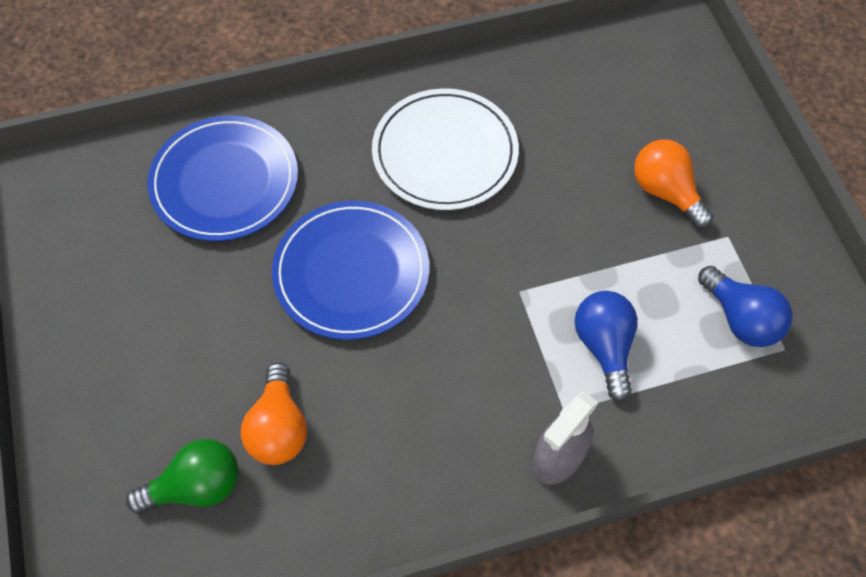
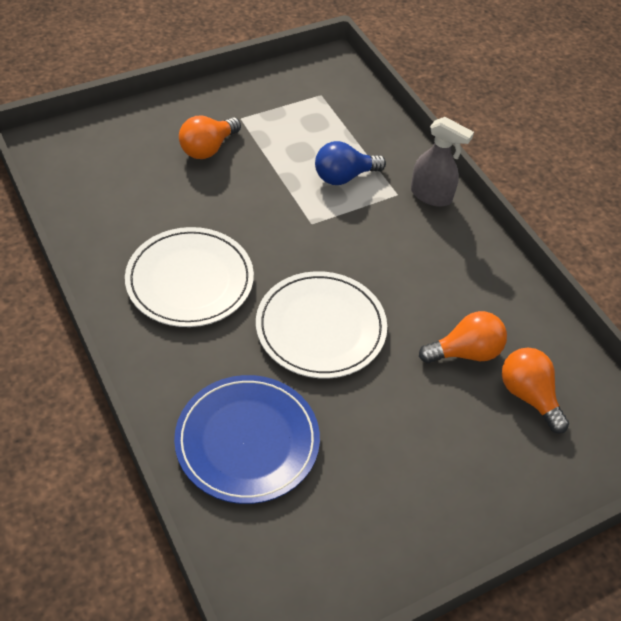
camera: 105 degrees left, 10 degrees down
(196, 486) = (528, 396): green light bulb -> orange light bulb
(351, 272) = (321, 327): blue plate -> white plate
(740, 319) = (304, 113): blue light bulb -> none

